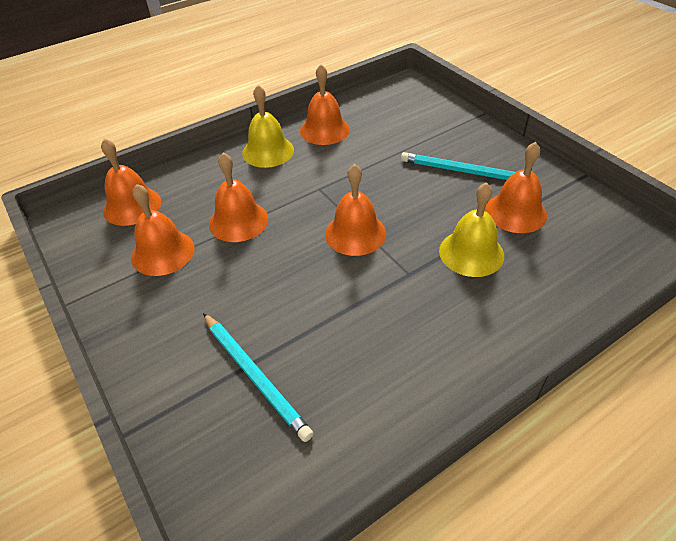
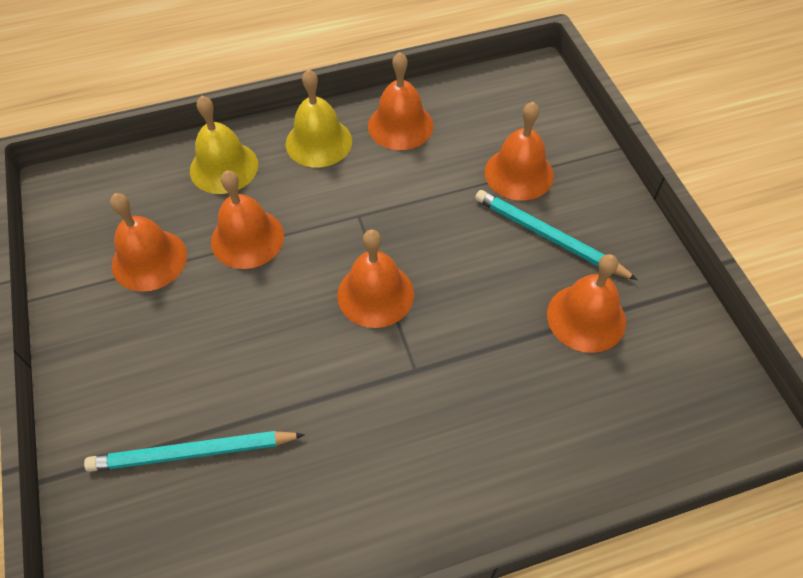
camera: 15 degrees right, 10 degrees up
(132, 206) = (136, 183): orange bell -> orange bell (519, 173)
(255, 376) = (192, 453): turquoise pencil -> turquoise pencil turned 105 degrees clockwise
(471, 253) = (502, 362): yellow bell -> yellow bell (224, 167)

